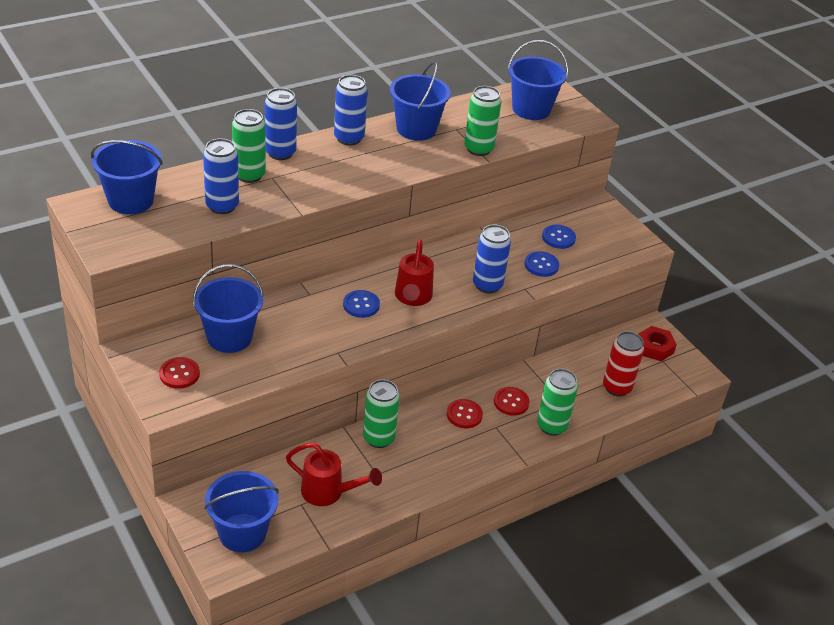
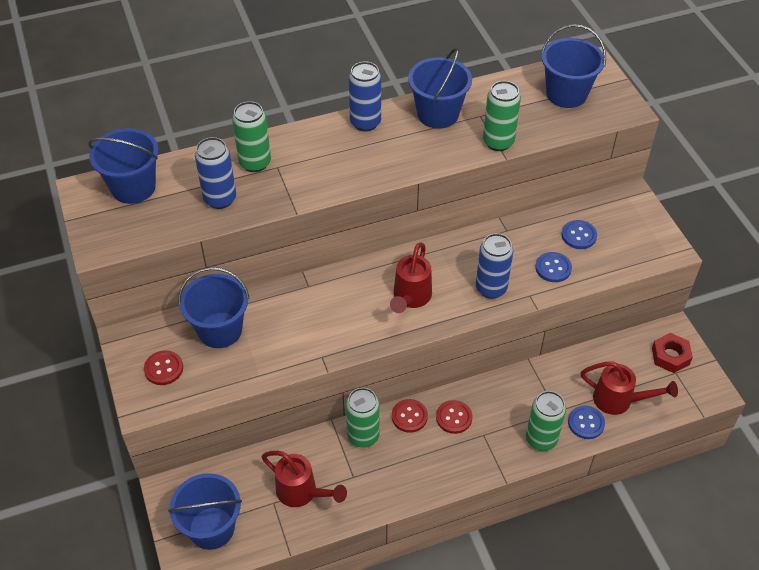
camera: 15 degrees right, 10 degrees up
(280, 153) = (292, 137): blue can -> none
(361, 305) = (356, 303): blue button -> blue button (586, 423)
(511, 402) = (505, 407): red button -> red button (409, 416)
(617, 387) = (619, 400): red can -> red watering can

